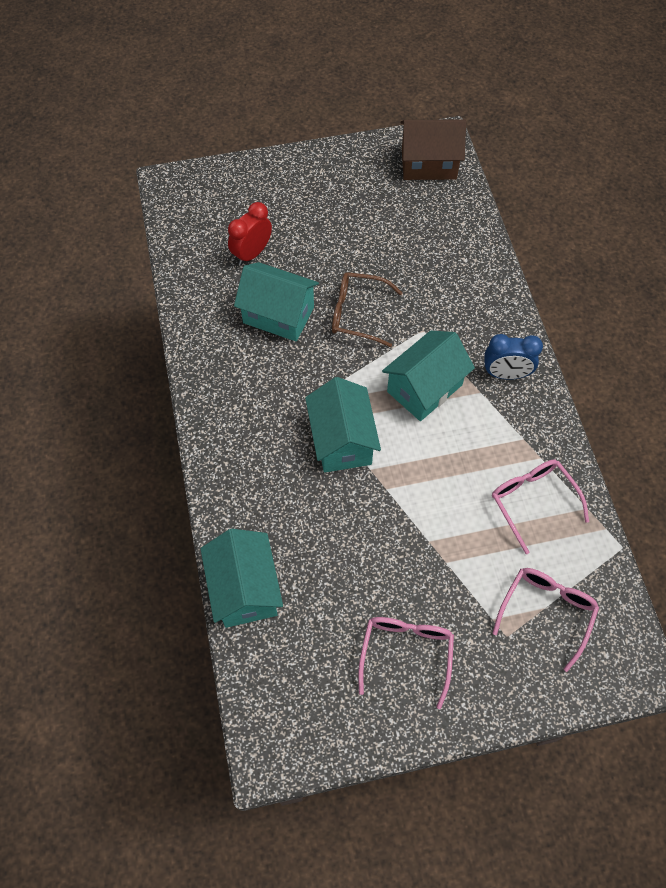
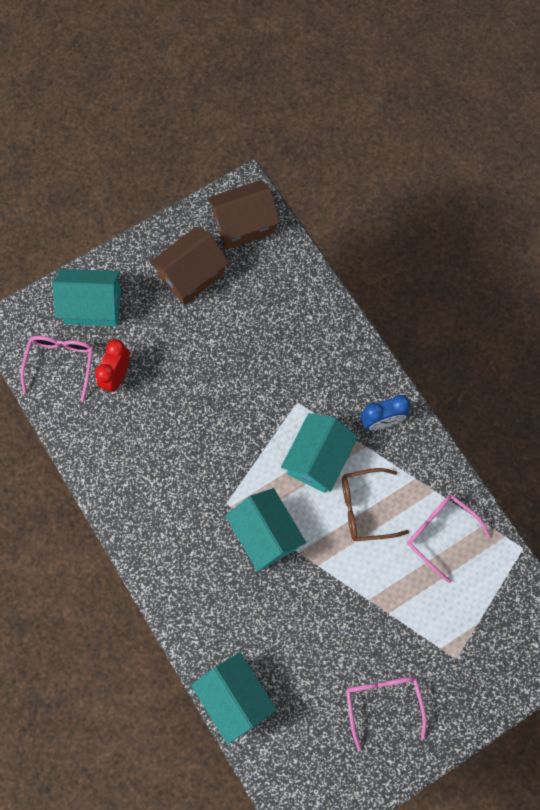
camera: 20 degrees left, 10 degrees up
(278, 315) = (165, 431): turquoise house -> turquoise house (93, 306)
(357, 314) = (234, 406): brown glasses -> brown glasses (364, 508)
(360, 191) = (191, 275): none -> brown house
(546, 611) = (480, 626): pink glasses -> pink glasses (61, 363)

